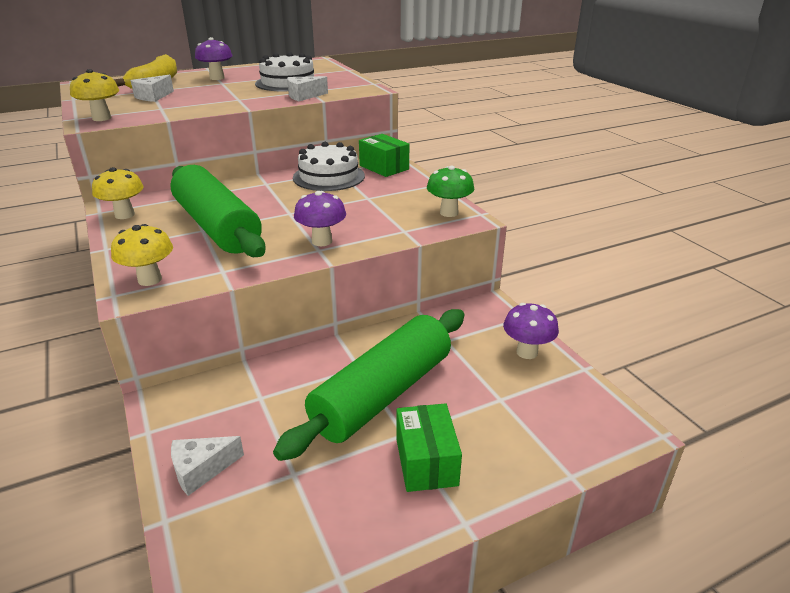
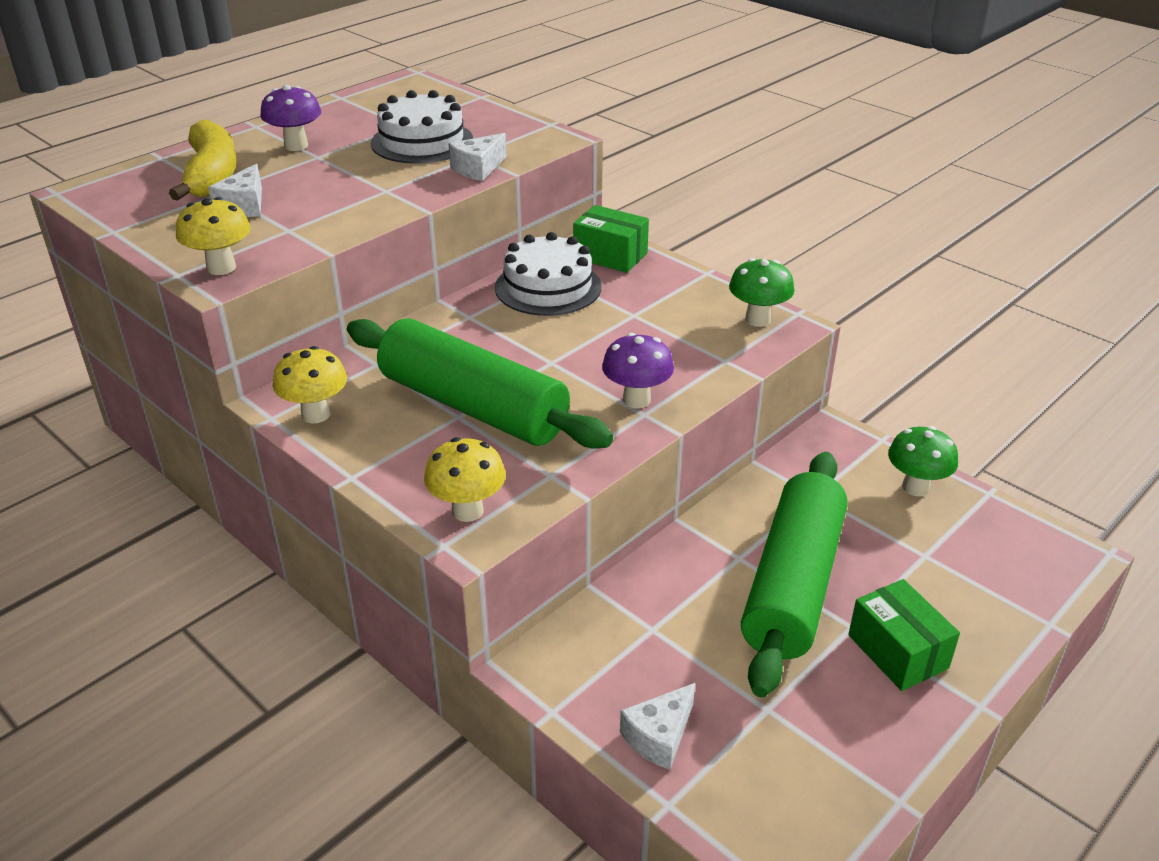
camera: 20 degrees left, 5 degrees up
(527, 352) = (915, 487): purple mushroom -> green mushroom

